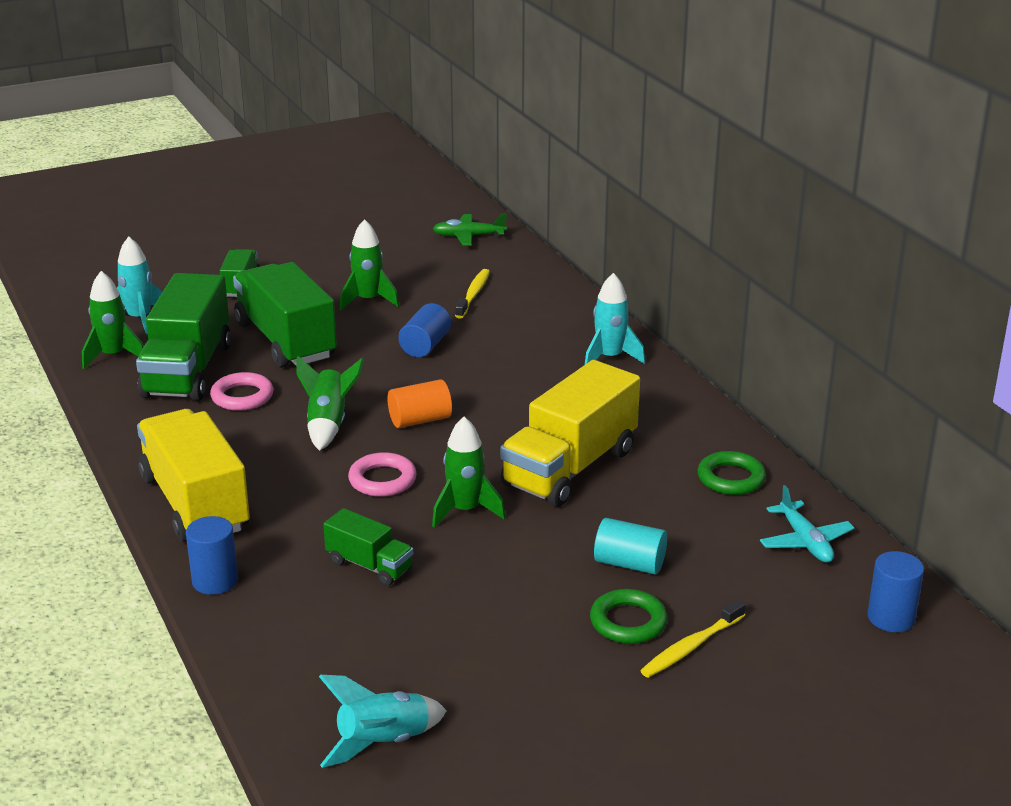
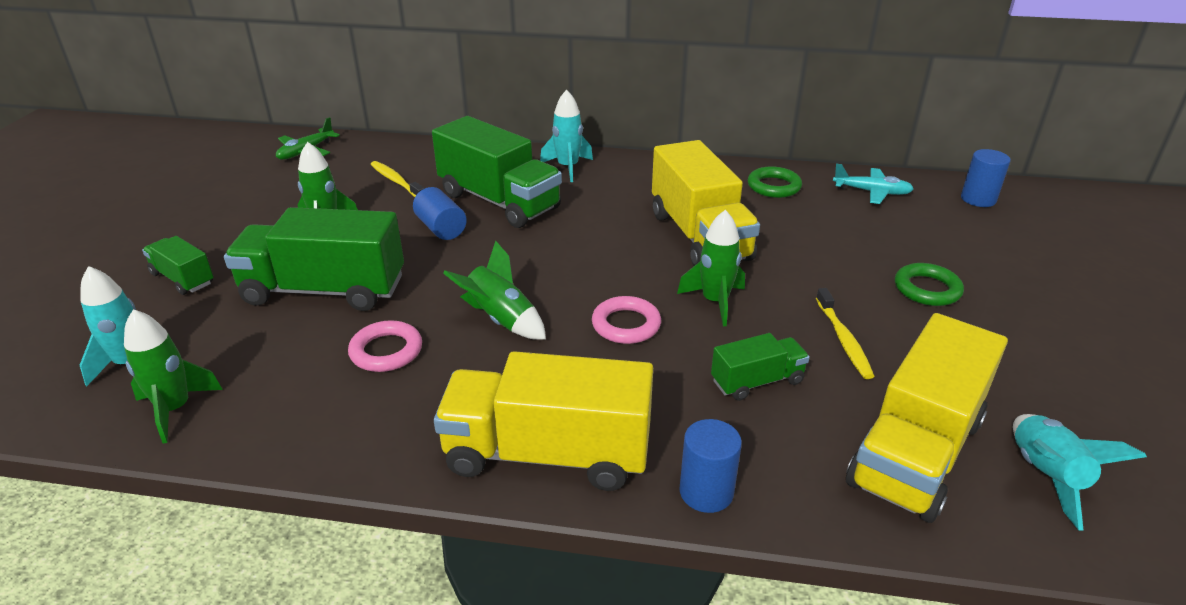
camera: 55 degrees left, 5 degrees up
(188, 370) = (287, 367): green truck -> green truck (499, 201)
(352, 667) = (916, 452): none -> yellow truck
(420, 420) = (553, 272): orange cylinder -> none
(629, 564) = (850, 261): turquoise cylinder -> none
(691, 647) = (973, 277): yellow toothbrush -> yellow toothbrush (843, 340)

